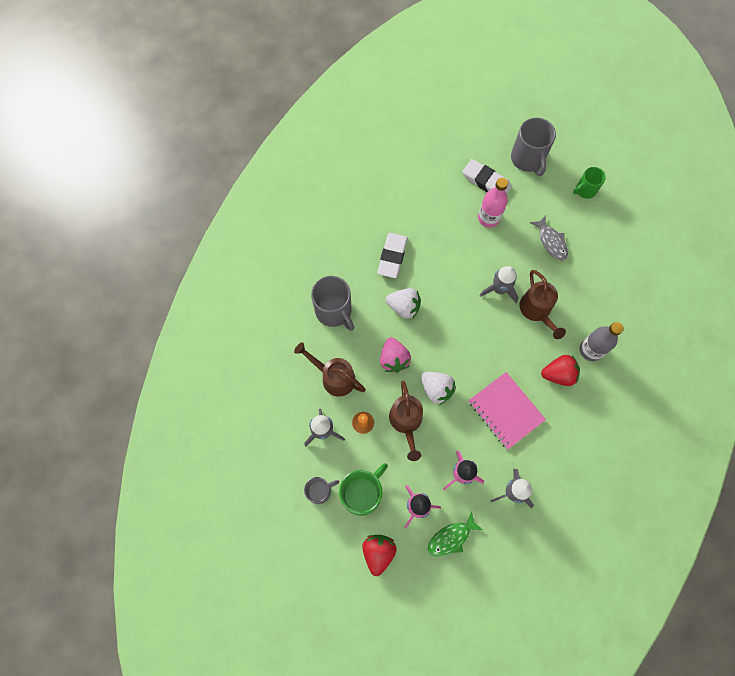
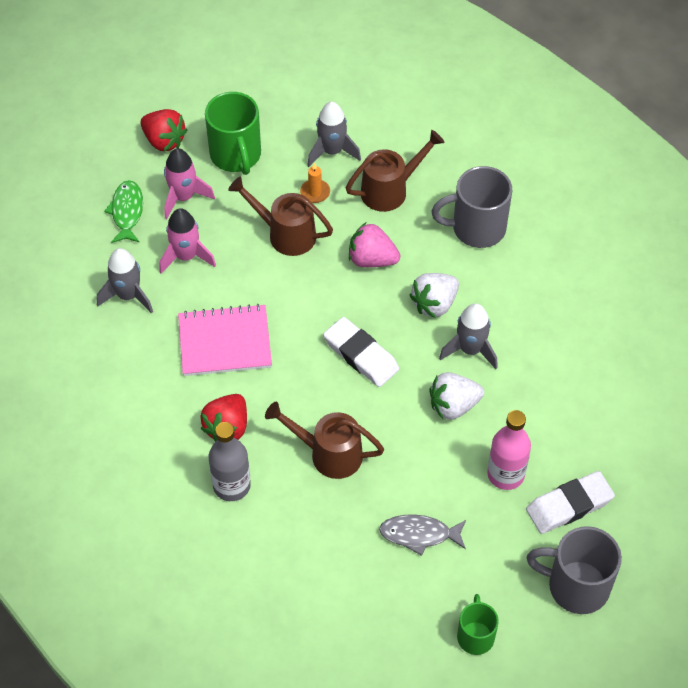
camera: 120 degrees right, 15 degrees down
(320, 491) = (267, 119): grey mug -> none
(392, 257) = (515, 326): white eraser -> white eraser (361, 355)
(436, 389) = (303, 284): white strawberry -> white strawberry (453, 406)
(499, 289) = (388, 426): grey rocket -> grey rocket (470, 350)

